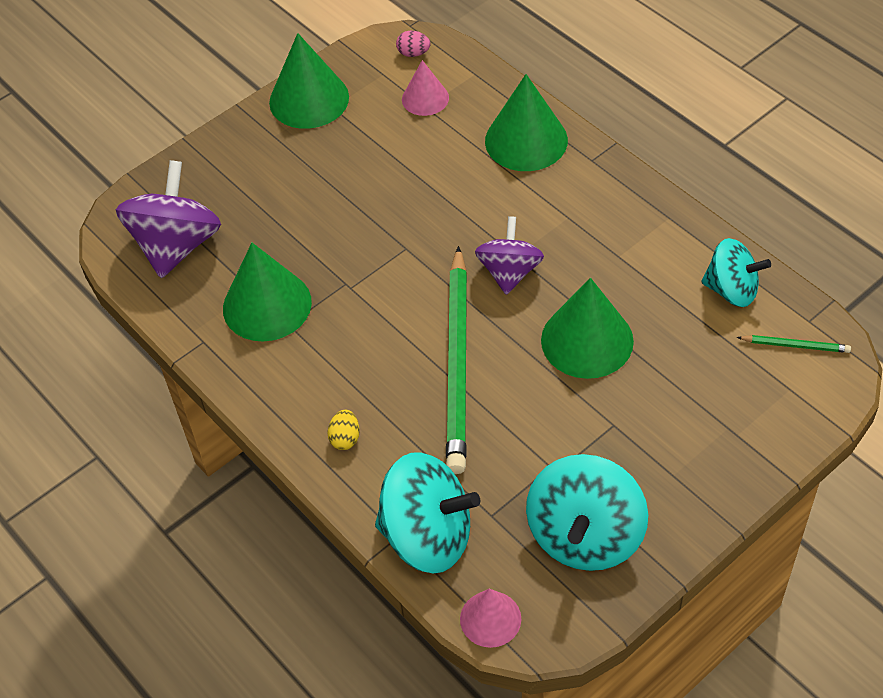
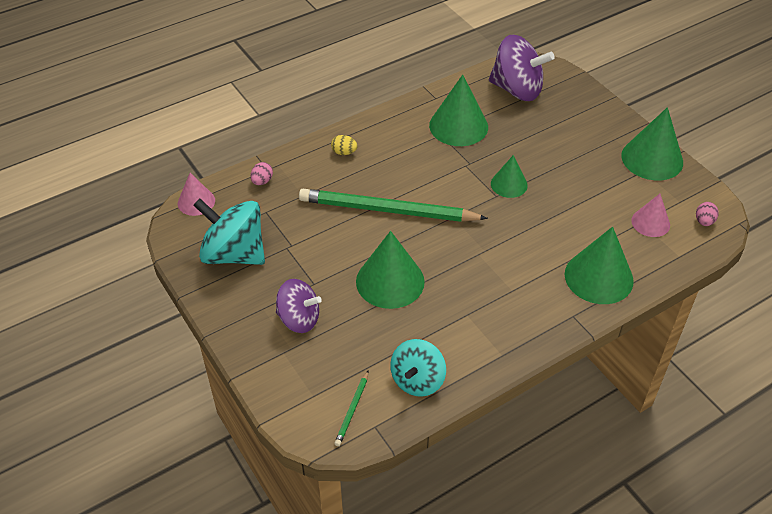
camera: 95 degrees right, 5 degrees down
(381, 236) = (509, 184): none -> green cone
(427, 535) = (262, 181): turquoise spinning top -> pink egg
(509, 272) = (462, 248): purple spinning top -> purple spinning top (299, 319)

